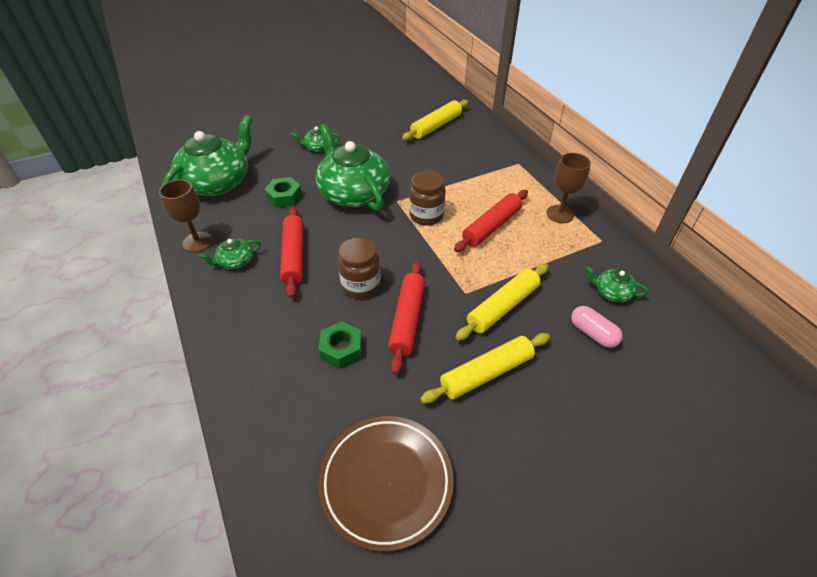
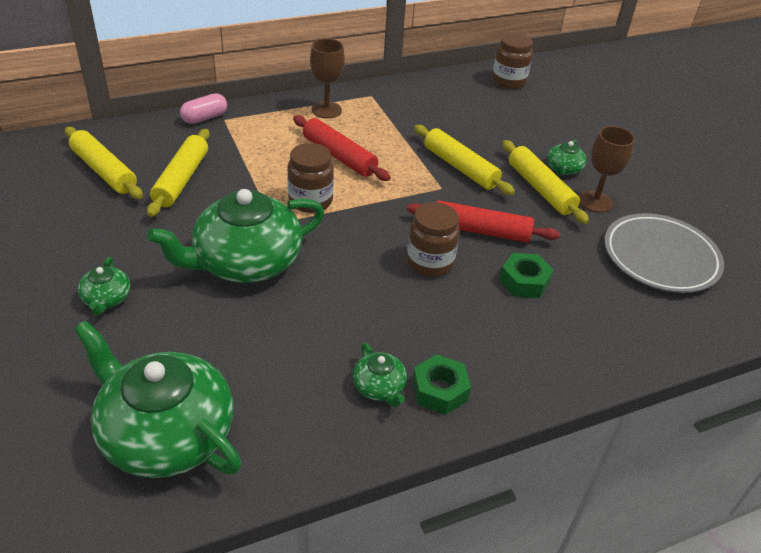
camera: 90 degrees left, 5 degrees down
(197, 242) = (330, 441): brown goblet -> brown goblet (595, 202)
(284, 197) = (235, 338): green nut -> green nut (439, 390)
(294, 256) = (373, 323): red rolling pin -> none
(386, 482) = (660, 258): brown plate -> grey plate
(435, 155) = (181, 179): none -> yellow rolling pin
(593, 333) = (489, 125): pink capsule -> pink capsule (204, 118)
(611, 292) = (441, 106): green teapot -> green teapot (563, 169)
(707, 357) = (508, 81): none -> brown jar

